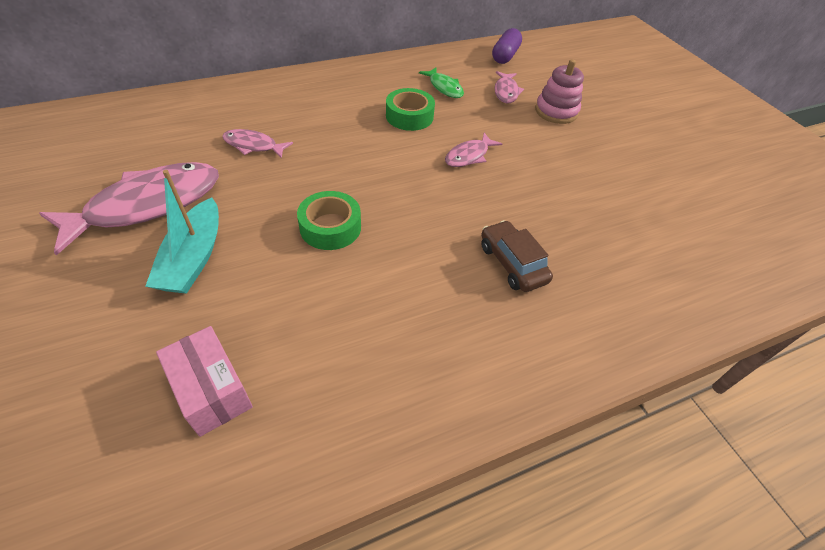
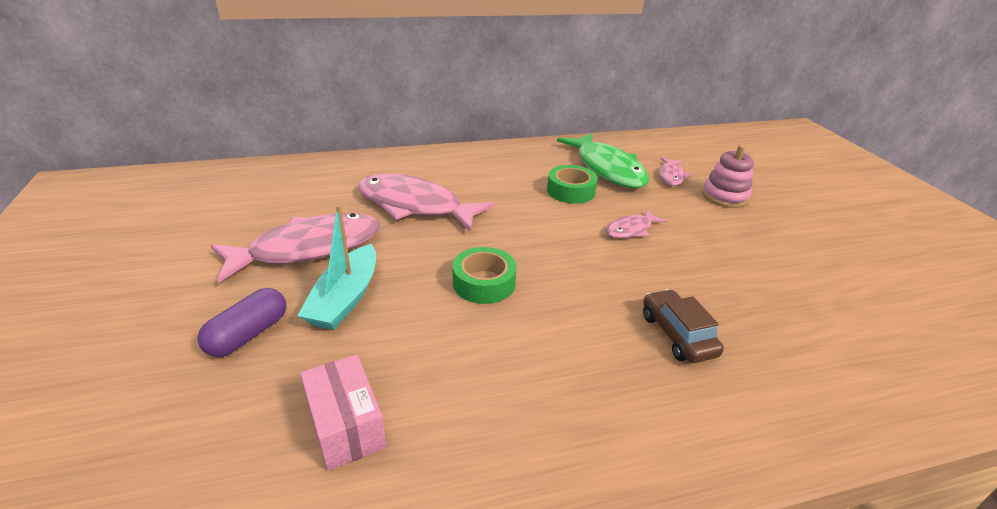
camera: 10 degrees right, 15 degrees down
(253, 146) = (415, 206): pink fish -> pink fish, size x2.03
(444, 87) = (607, 169): green fish -> green fish, size x2.03
(505, 56) = (670, 145): purple capsule -> purple capsule (248, 334)

